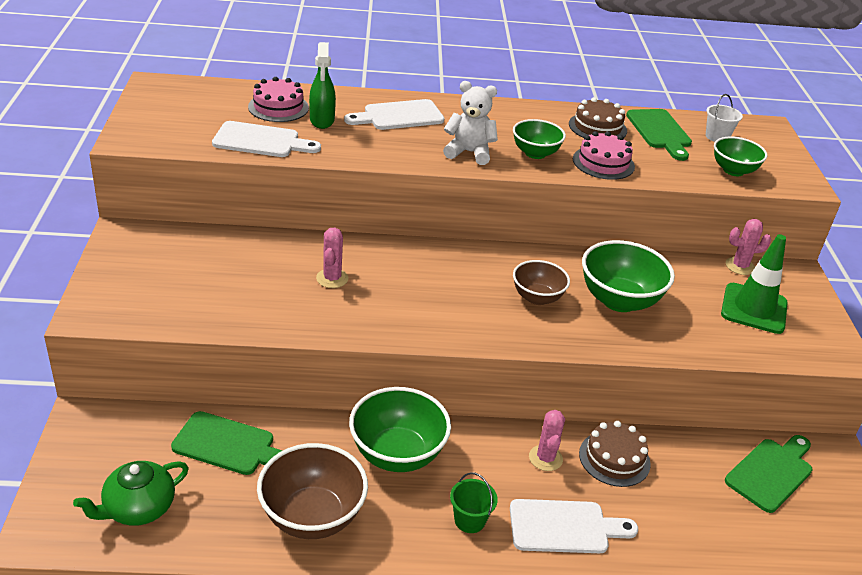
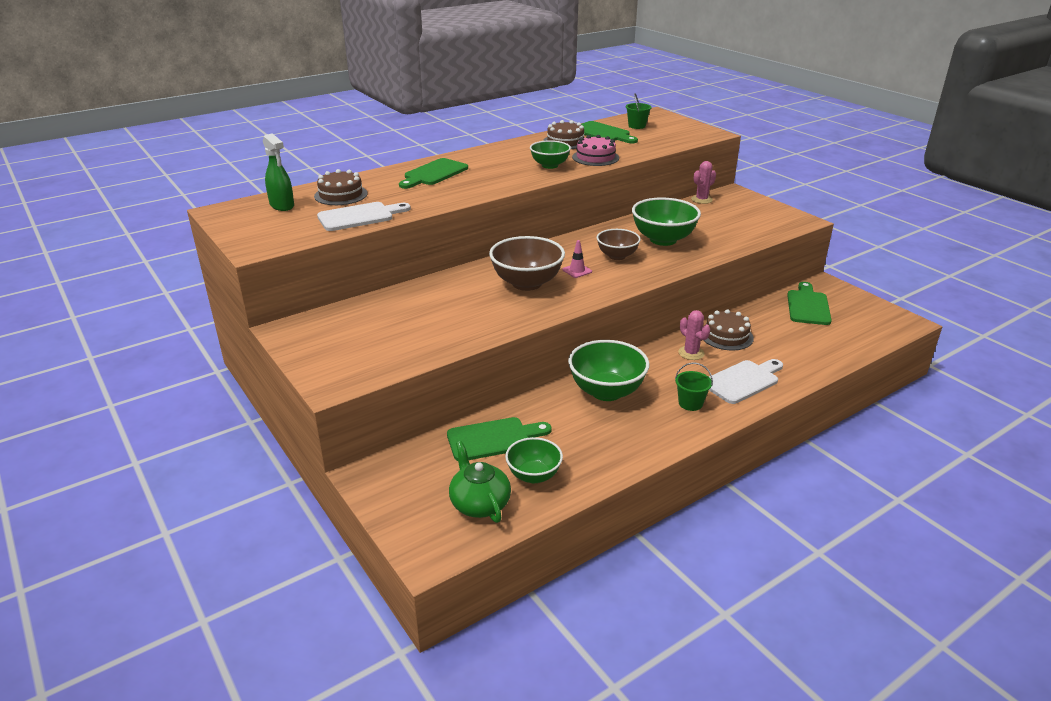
camera: 30 degrees left, 5 degrees down
(138, 508) = (479, 503): green teapot -> green teapot turned 135 degrees clockwise
(278, 107) = (341, 195): pink cake -> brown cake
(312, 516) = (599, 449): brown bowl -> brown bowl (527, 283)
(322, 120) = (385, 192): green spray bottle -> green spray bottle (282, 205)
(332, 278) = (478, 295): pink cactus -> none
(399, 116) = (433, 173): white cutting board -> green cutting board
(469, 152) = (509, 178): white teddy bear -> none
(469, 296) = (577, 271): none -> pink traffic cone
(717, 137) = (637, 126): white bucket -> green bucket
(733, 170) = (669, 139): green bowl -> green bowl (533, 475)
(754, 308) = (735, 216): green traffic cone -> none

